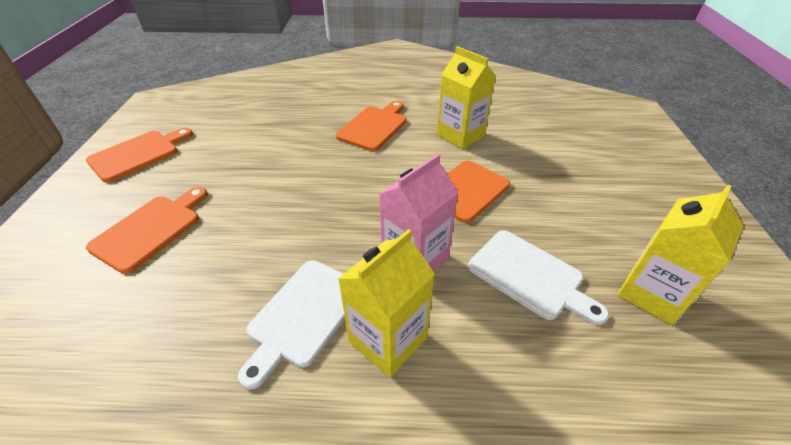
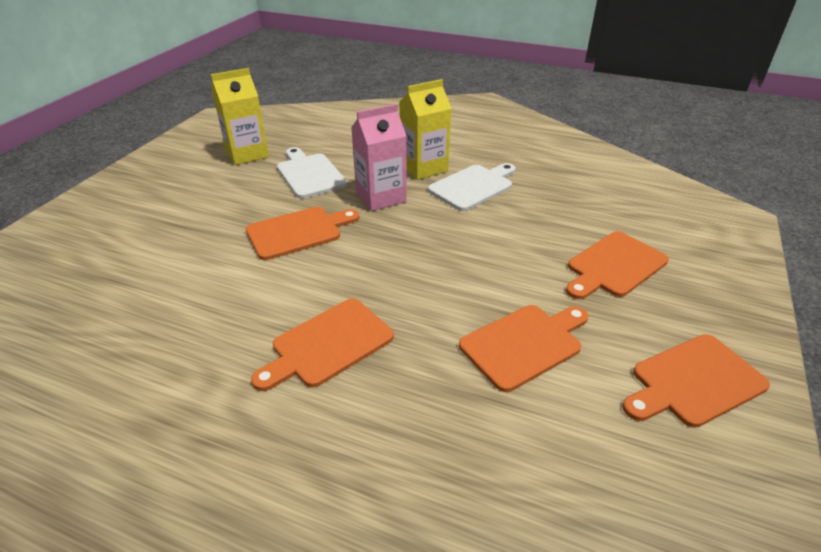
camera: 160 degrees left, 5 degrees down
(247, 151) = (524, 344): none -> orange cutting board
(460, 135) = (228, 298): yellow carton -> none

